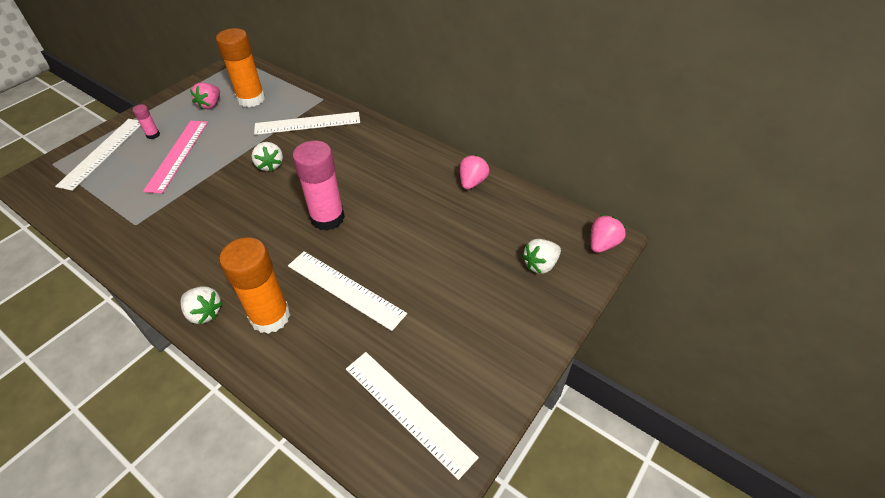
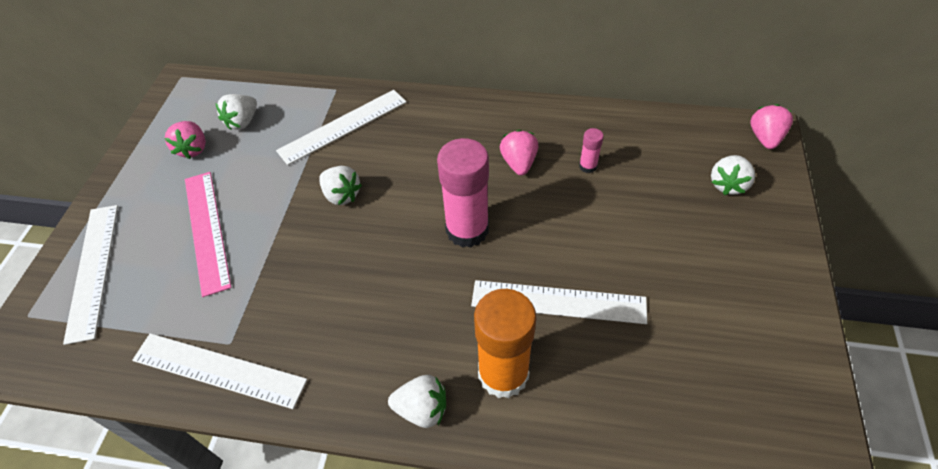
camera: 25 degrees left, 5 degrees up
(153, 135) = (147, 218): pink glue stick -> pink glue stick (588, 166)
(251, 99) = (243, 122): orange glue stick -> white strawberry
(408, 411) = (735, 400): white ruler -> white ruler (218, 370)
(472, 182) = (588, 123): pink strawberry -> pink strawberry (519, 163)

